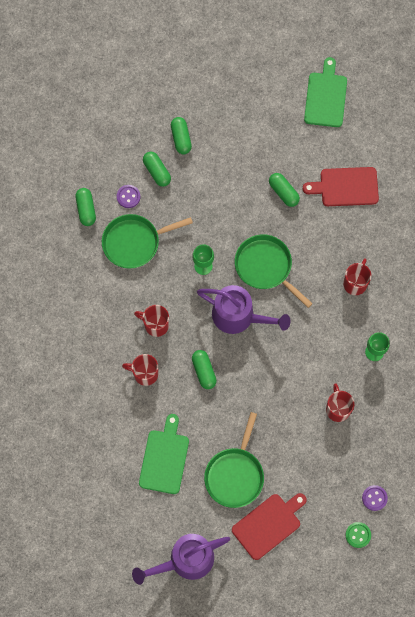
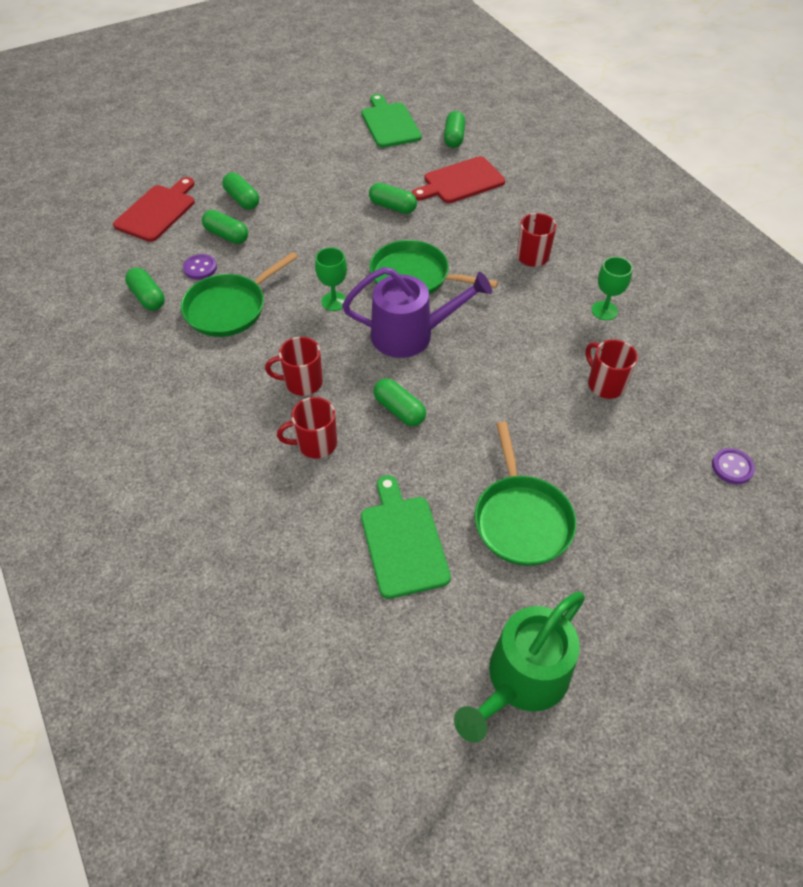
camera: 25 degrees left, 20 degrees down
(185, 560) = (521, 681): purple watering can -> green watering can
(268, 524) = (614, 566): red cutting board -> red cutting board (157, 211)
(358, 535) = (748, 523): green button -> none
(366, 135) = (454, 138): none -> green capsule

